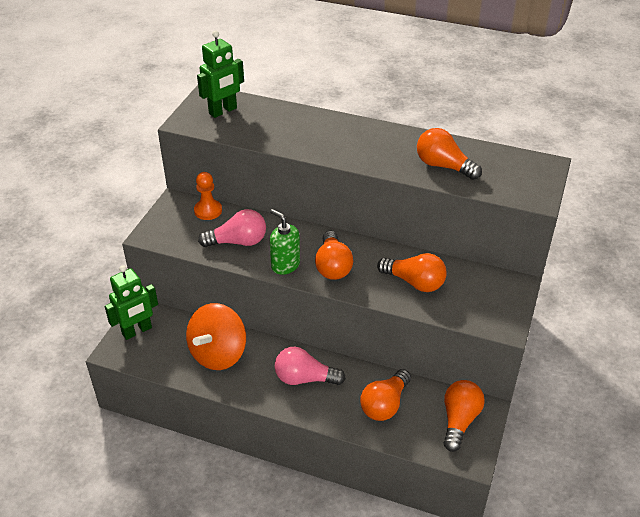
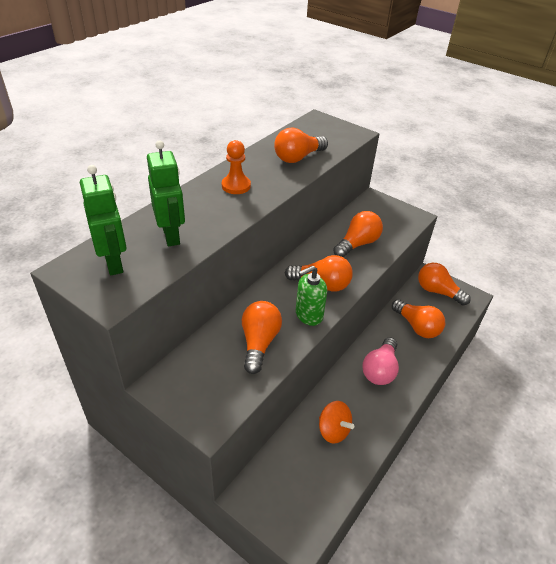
camera: 75 degrees left, 0 degrees up
(137, 331) = (276, 506): green robot -> green robot (171, 235)
(208, 211) = (193, 357): orange pawn -> orange pawn (236, 186)
(218, 354) = (333, 430): orange spinning top -> orange spinning top, size x0.60
(238, 242) = (259, 343): pink light bulb -> orange light bulb

